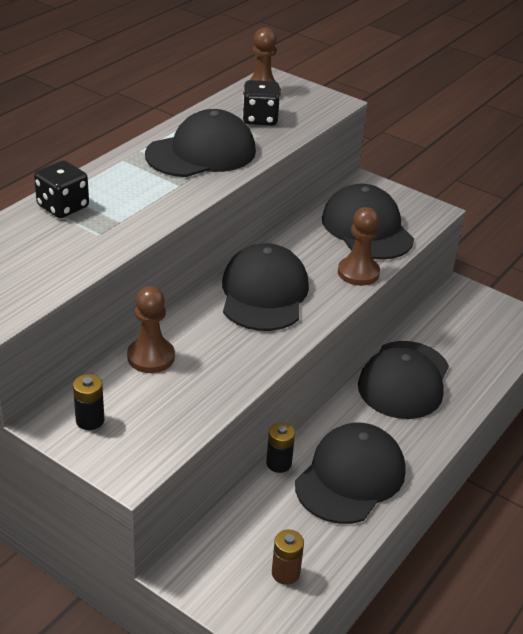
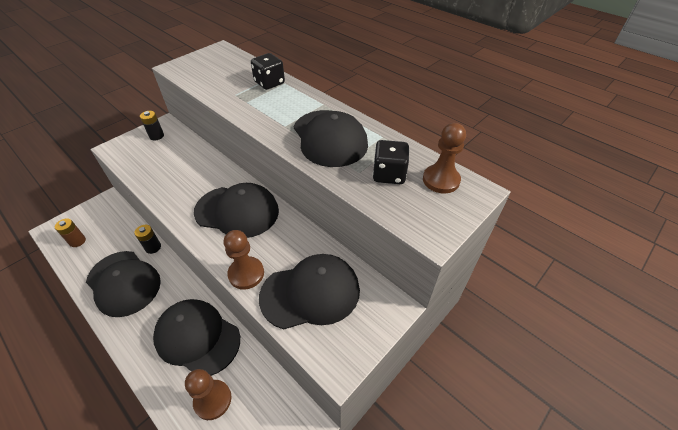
camera: 100 degrees right, 10 degrees up
(151, 357) = (194, 157): brown pawn -> brown pawn (212, 400)

